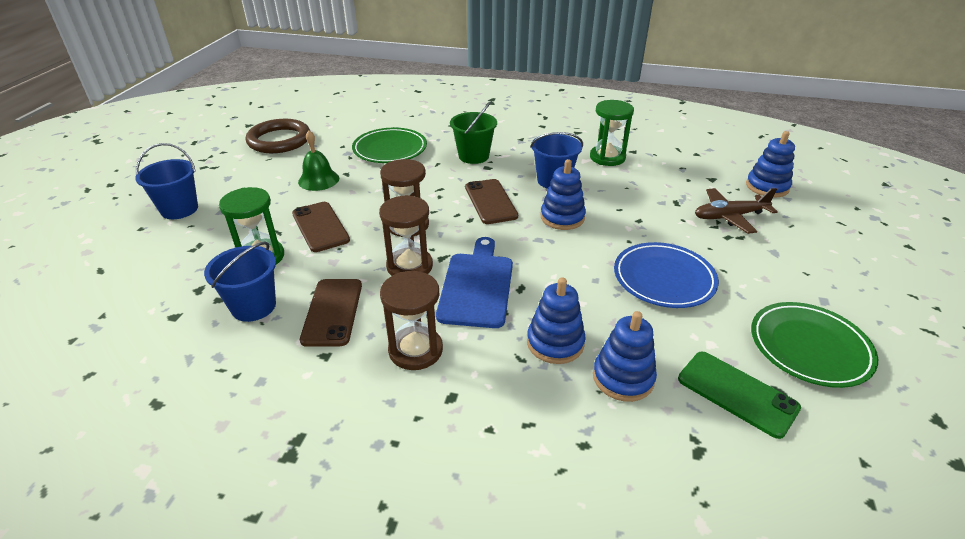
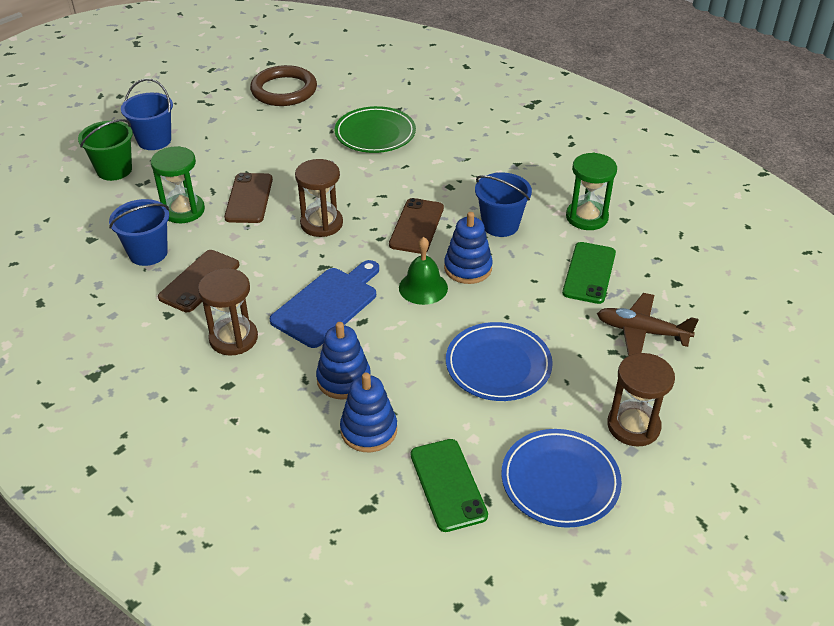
camera: 30 degrees right, 5 degrees up
(318, 180) = (284, 148): green bell -> green bell (423, 287)
(409, 266) = (289, 264): brown hourglass -> brown hourglass (633, 426)
(473, 156) = (448, 169): green bucket -> green bucket (114, 170)
(650, 191) = (589, 273): none -> green phone
(767, 187) = (729, 315): blue stacking toy -> none
(809, 347) = (560, 481): green plate -> blue plate

